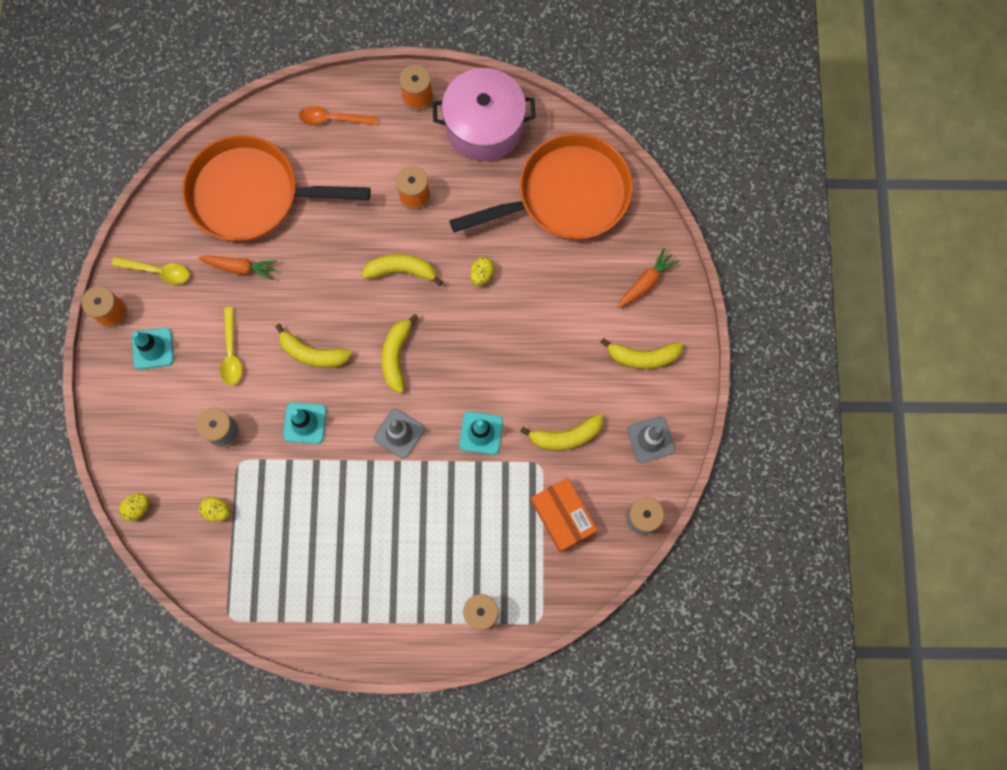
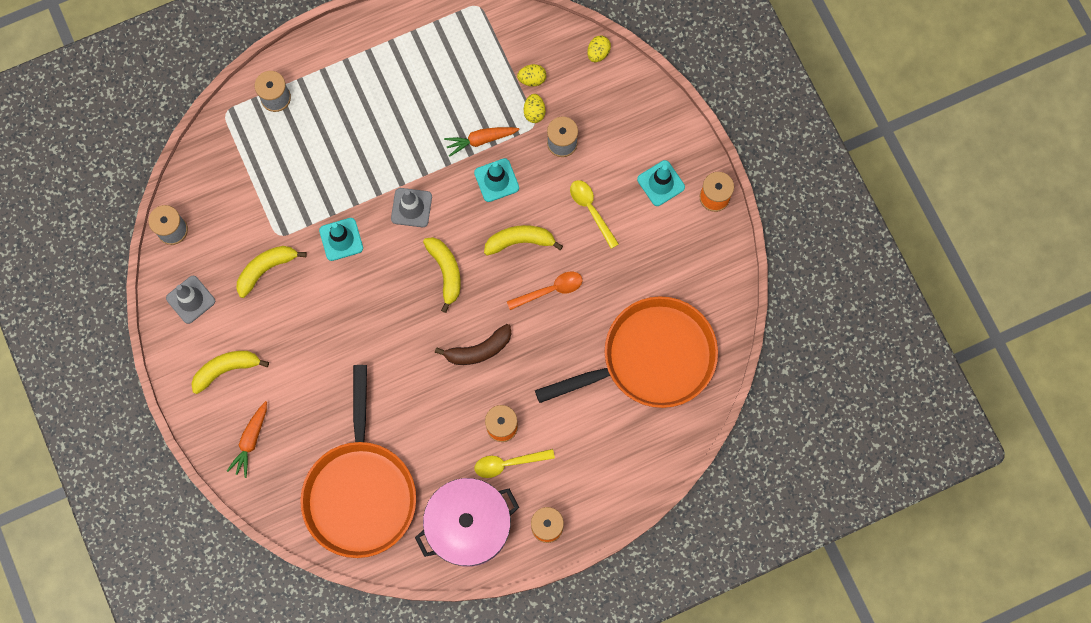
camera: 155 degrees right, 0 degrees up
(158, 271) = (695, 250): yellow spoon -> yellow spoon (508, 463)
(240, 268) = (624, 287): orange carrot -> orange carrot (481, 140)
(332, 119) = (616, 466): orange spoon -> orange spoon (550, 290)
(401, 270) = (479, 350): yellow banana -> brown banana
(482, 275) = (404, 379): yellow egg -> yellow egg (534, 112)
(563, 516) = (240, 202): orange box -> none
(565, 195) = (360, 491): orange pan -> orange pan turned 45 degrees counterclockwise

